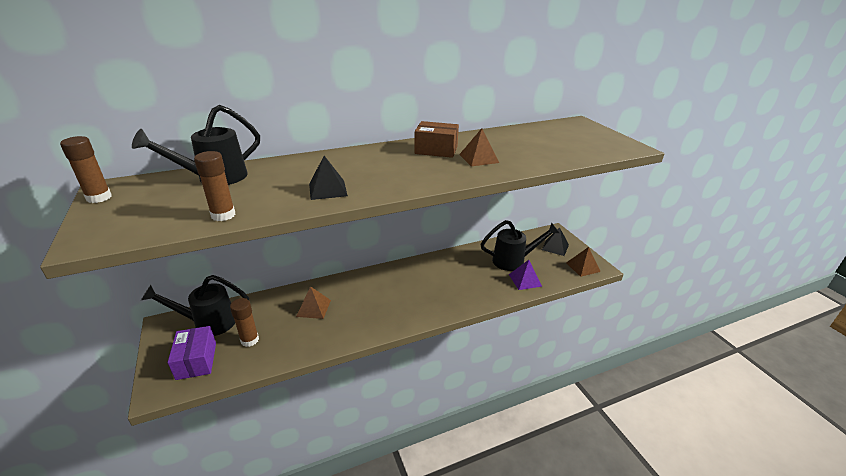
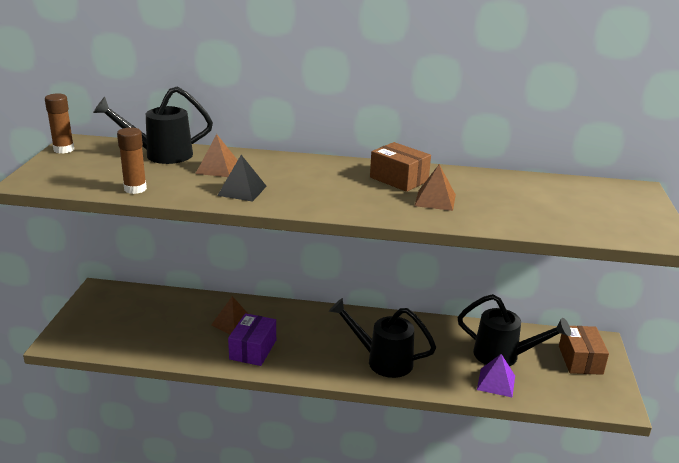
camera: 30 degrees right, 5 degrees down
(196, 361) = (101, 330): purple box -> purple box (253, 349)
(208, 323) = (132, 301): black watering can -> black watering can (382, 360)
(250, 340) = (155, 330): brown glue stick -> none
(555, 247) = (580, 360): black pyramid -> brown box
(582, 267) = (595, 397): brown pyramid -> brown pyramid (218, 168)

